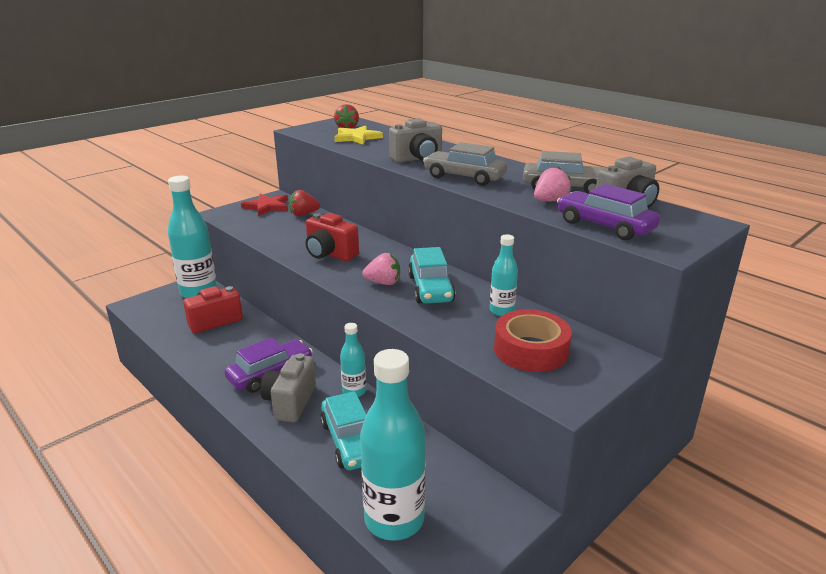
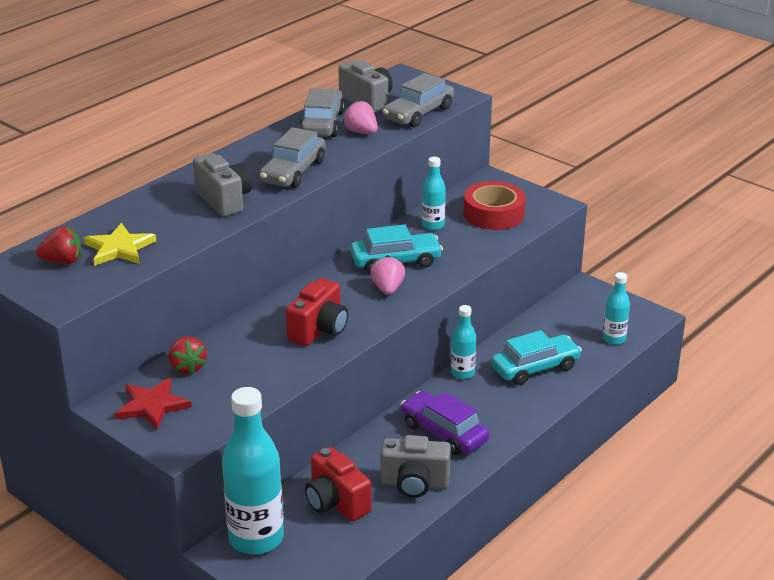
camera: 95 degrees left, 5 degrees up
(290, 402) = (489, 411): grey camera -> grey camera (414, 483)
(394, 520) = (614, 339): turquoise bottle -> turquoise bottle, size x0.51
(604, 226) = (418, 113): purple car -> grey car

